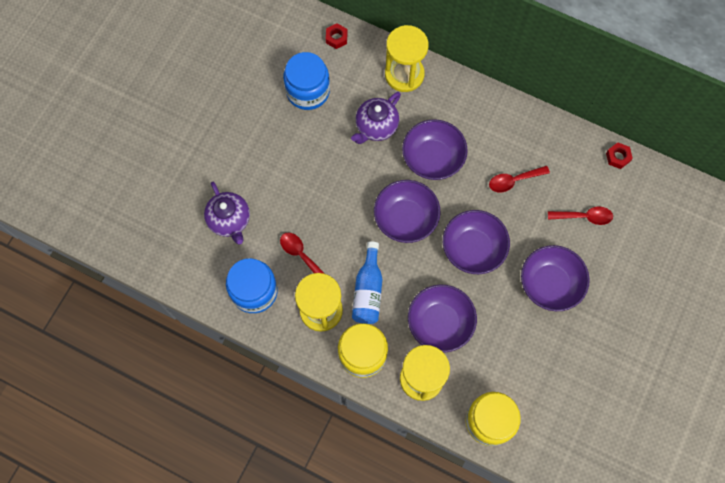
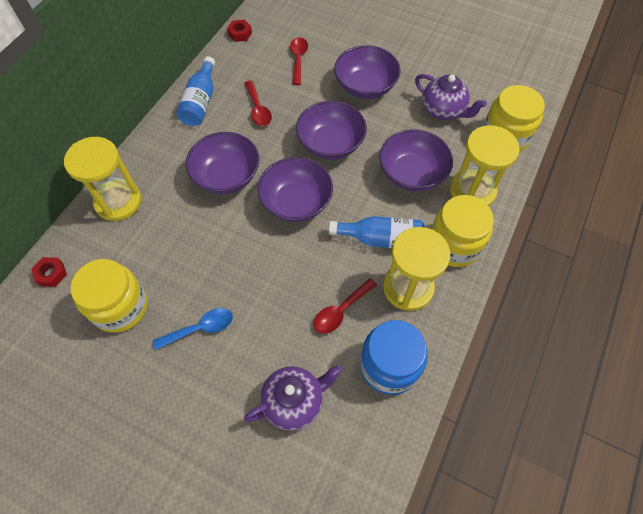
camera: 90 degrees left, 10 degrees down
(288, 150) = (200, 328): none -> blue spoon
(308, 91) = (120, 307): blue jar -> yellow jar
(376, 127) = (181, 230): purple teapot -> purple teapot (443, 111)
(520, 128) = (200, 102): none -> blue bottle

